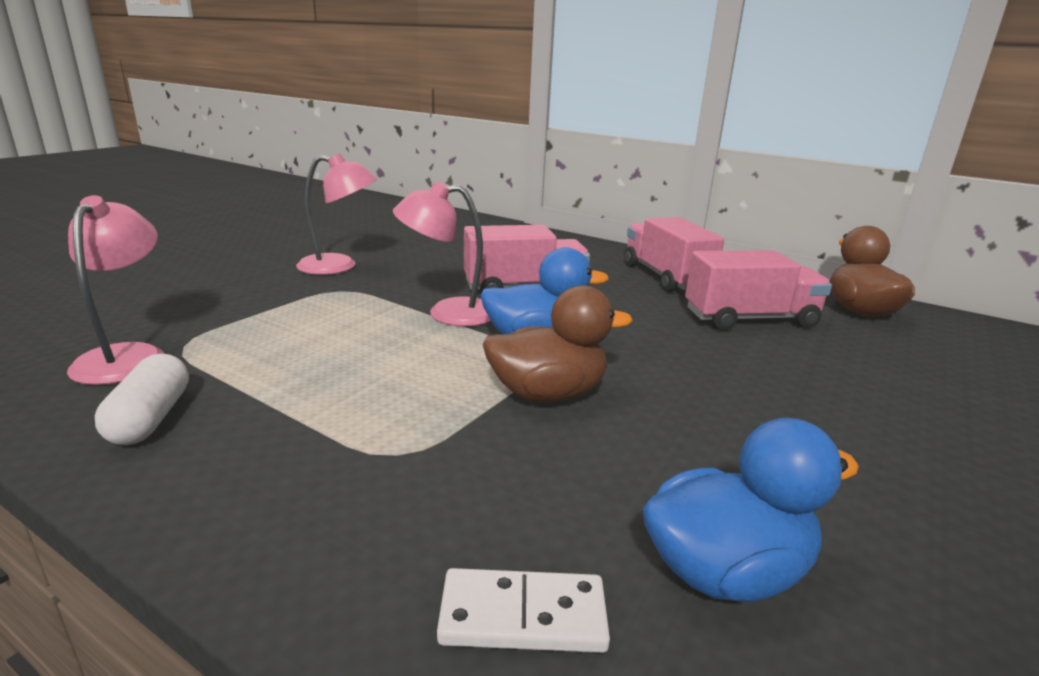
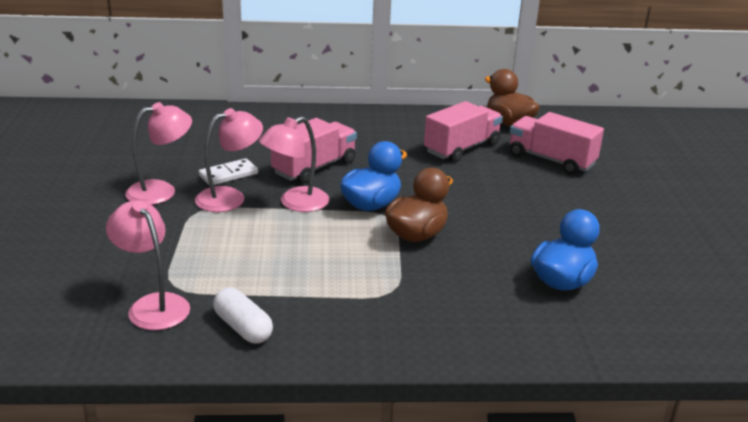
camera: 35 degrees left, 5 degrees up
(390, 288) = (230, 197): none -> pink lamp
(523, 615) = (515, 324): white domino -> white domino (228, 174)
(665, 277) = (385, 129): pink truck -> pink truck (551, 160)

